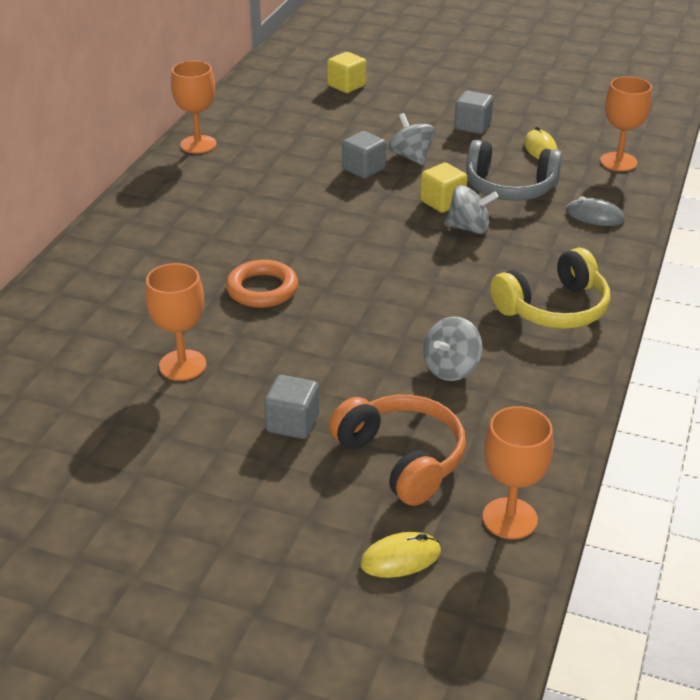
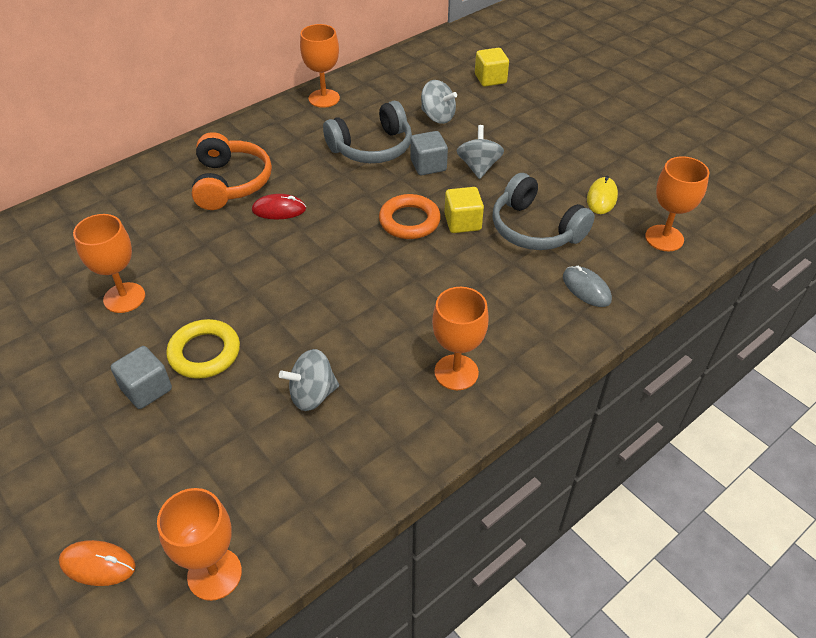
camera: 30 degrees right, 10 degrees up
(258, 246) = (279, 209): none -> red mouse
(262, 289) = (244, 251): orange ring -> orange ring (409, 221)
(294, 171) = (372, 148): none -> grey headphones
(316, 376) = (204, 353): none -> yellow ring
(400, 558) = (98, 564): yellow mouse -> orange mouse
(402, 459) = (191, 466): orange headphones -> orange headphones (231, 183)
(469, 228) = (460, 257): grey spinning top -> grey spinning top (437, 117)
(472, 126) = (561, 153): grey cube -> none
(554, 308) = (456, 372): yellow headphones -> orange goblet

